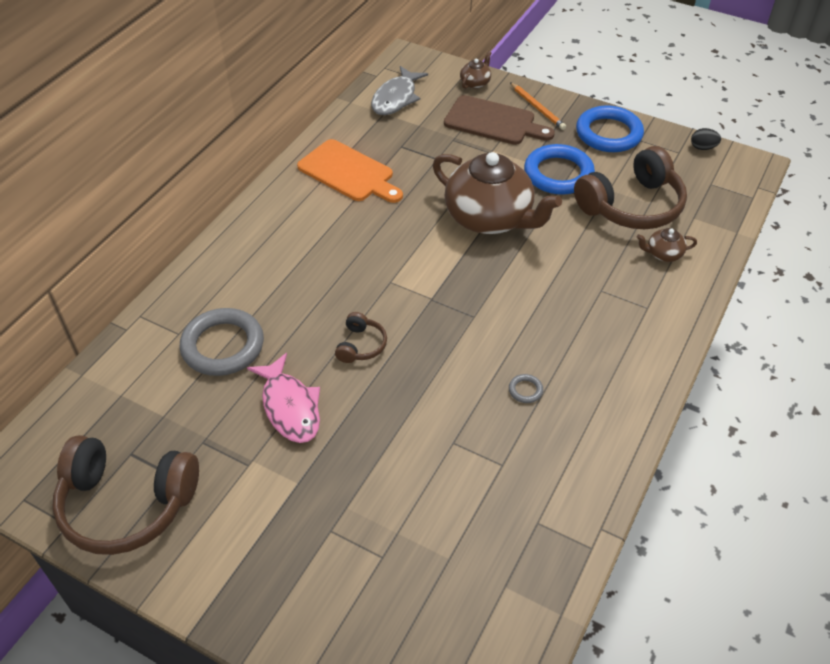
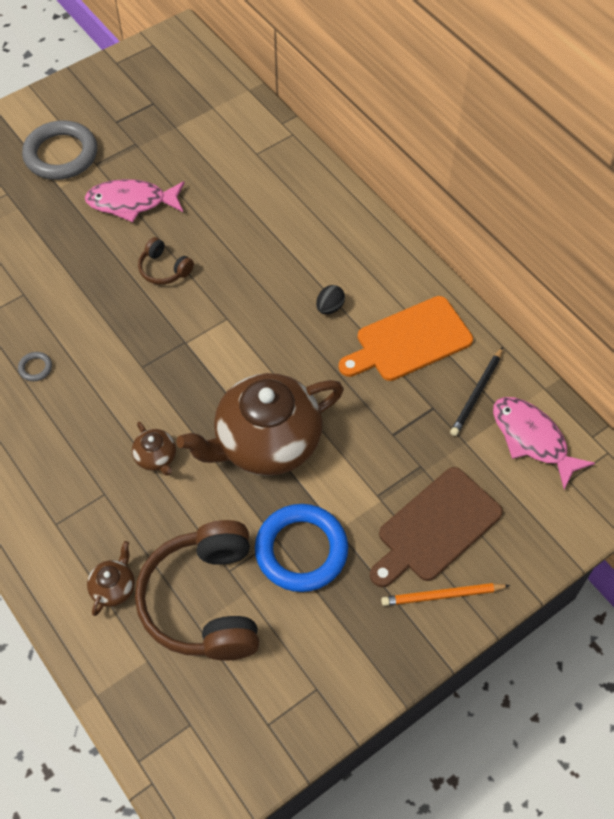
camera: 115 degrees right, 10 degrees up
(127, 504) = (110, 93): brown headphones -> none
(223, 346) = (224, 178): grey ring -> grey ring (61, 154)
(375, 129) = (477, 394): none -> black pencil
(396, 98) = (532, 439): grey fish -> pink fish
(475, 83) = (530, 546): brown teapot -> brown teapot (156, 457)
(608, 133) = (348, 656): blue ring -> none
(703, 148) = (261, 764): black egg -> black egg (330, 307)

